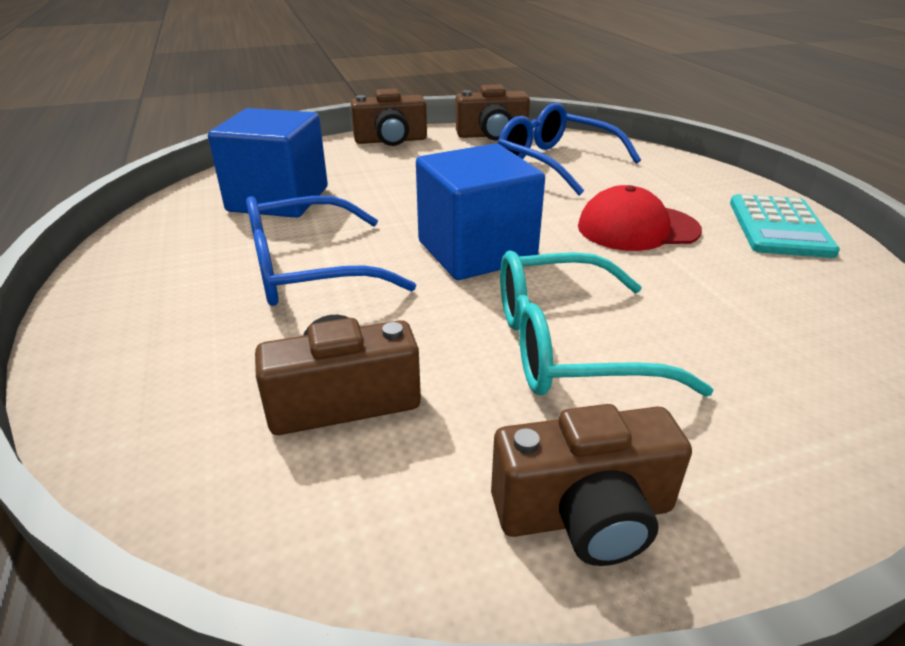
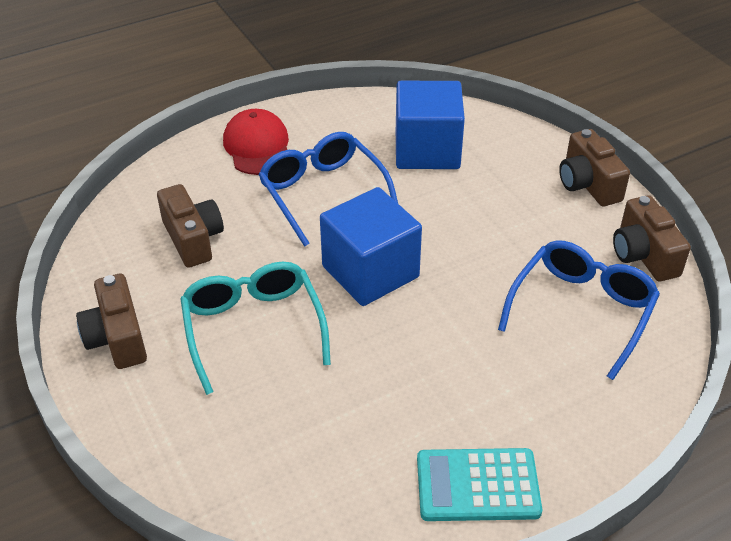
camera: 80 degrees right, 10 degrees up
(637, 228) = (441, 372): red cap -> red cap (257, 146)

